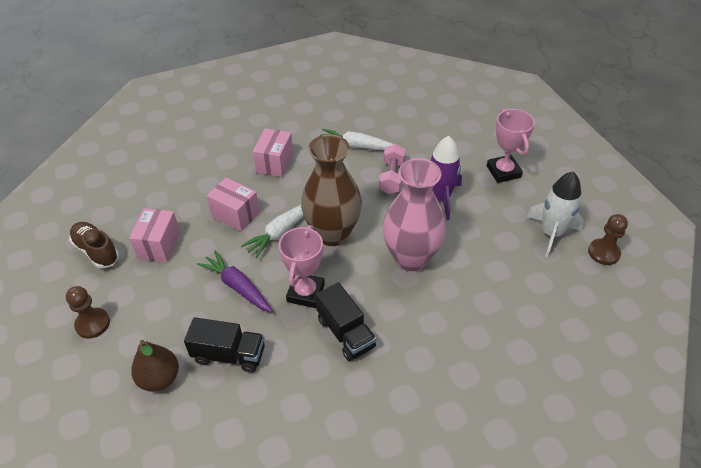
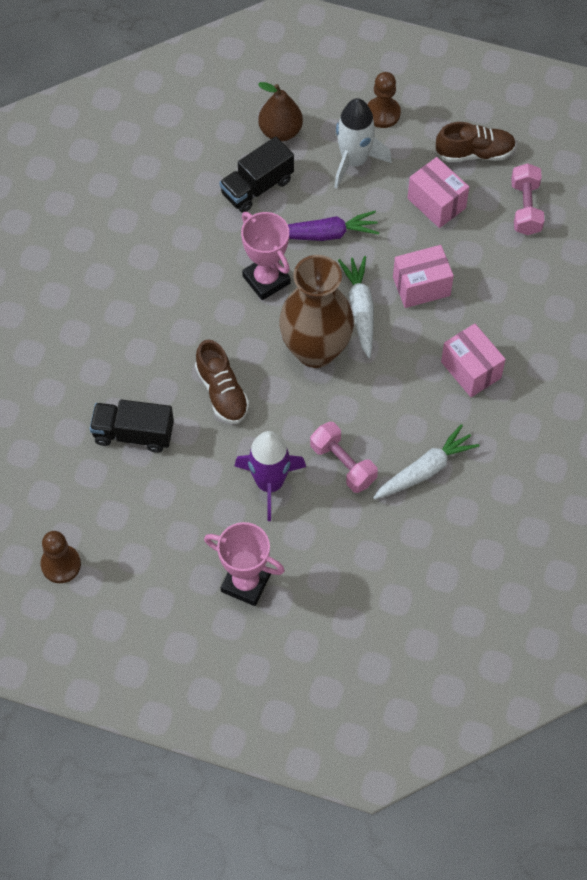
camera: 130 degrees right, 15 degrees up
(128, 202) = (525, 208): none -> pink dumbbell
(345, 333) = (196, 280): black truck -> black truck (133, 434)
(411, 258) = (222, 392): pink vase -> brown shoe
(551, 233) = (127, 542): white rocket -> white rocket (354, 161)

